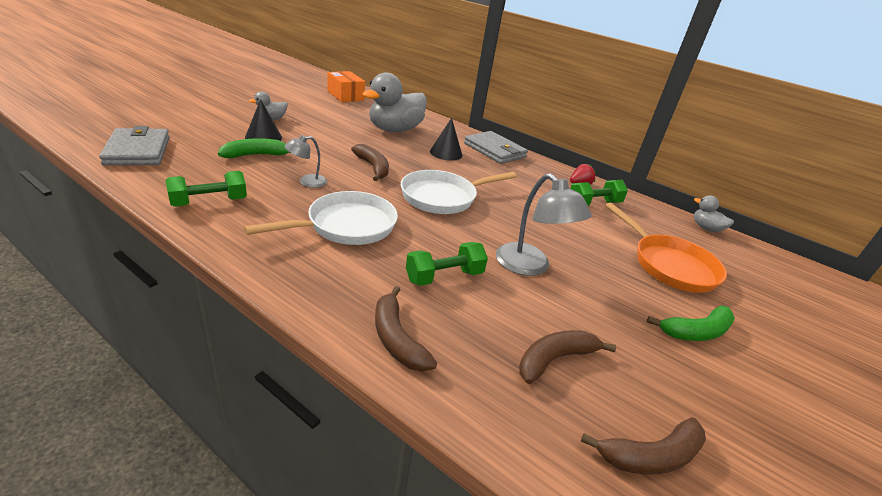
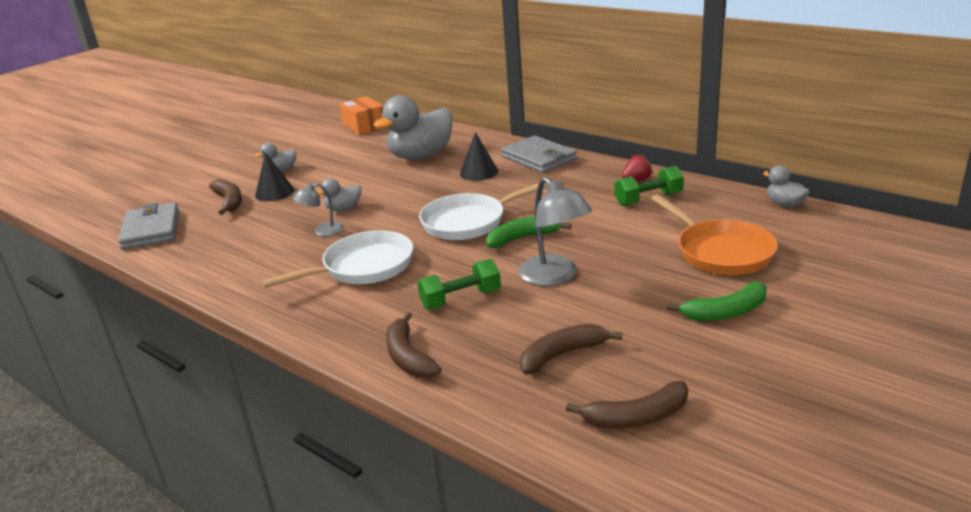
camera: 10 degrees right, 5 degrees down
(209, 202) = (227, 267): green dumbbell -> none
(256, 155) = (268, 213): green banana -> green banana (523, 238)
(327, 164) = (343, 209): none -> grey duck
(373, 167) = (393, 203): brown banana -> brown banana (229, 201)

